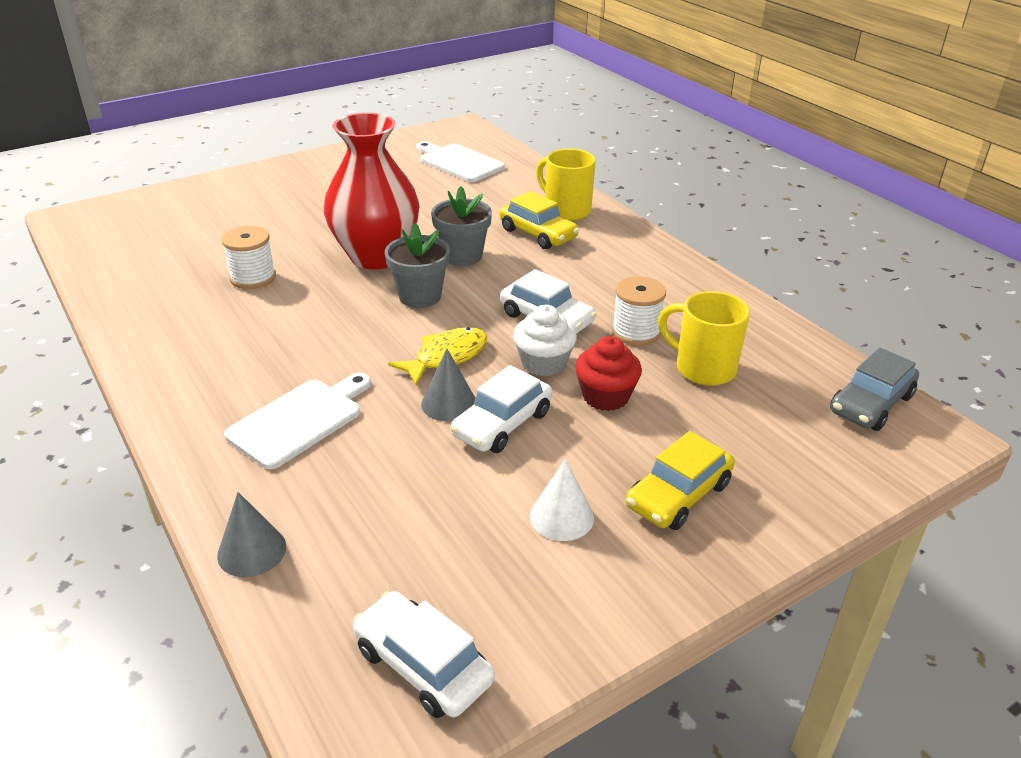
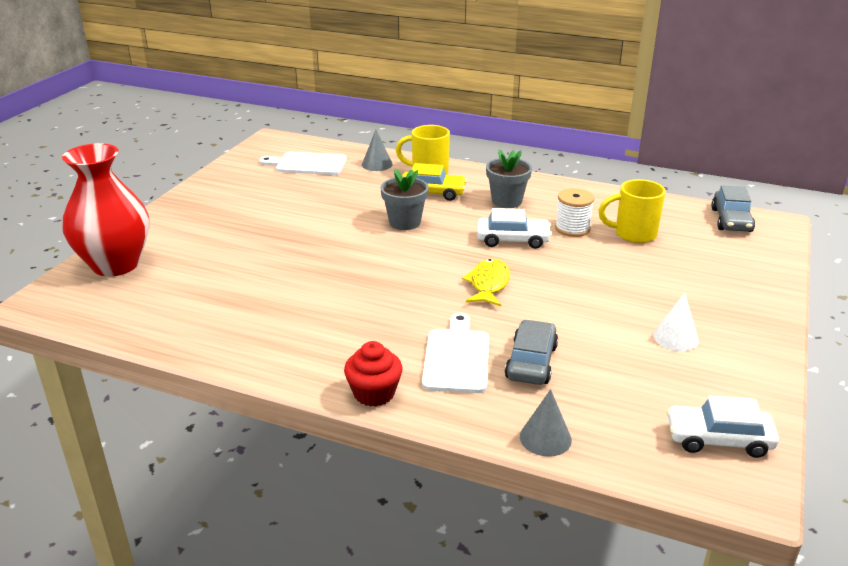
camera: 35 degrees left, 5 degrees down
(253, 277) = (277, 288): white spool -> none
(361, 462) = (531, 362): none -> grey car
(376, 256) = (346, 243): red vase -> red vase (116, 264)
(420, 296) = (416, 256): grey flower pot -> grey flower pot (506, 201)
(449, 403) = (530, 309): grey cone -> grey cone (377, 164)
(502, 424) = (576, 306): white car -> none
(543, 363) = (549, 265): white cupcake -> none
(605, 396) = (607, 269): red cupcake -> red cupcake (374, 393)
(678, 495) = (711, 301): yellow car -> none

